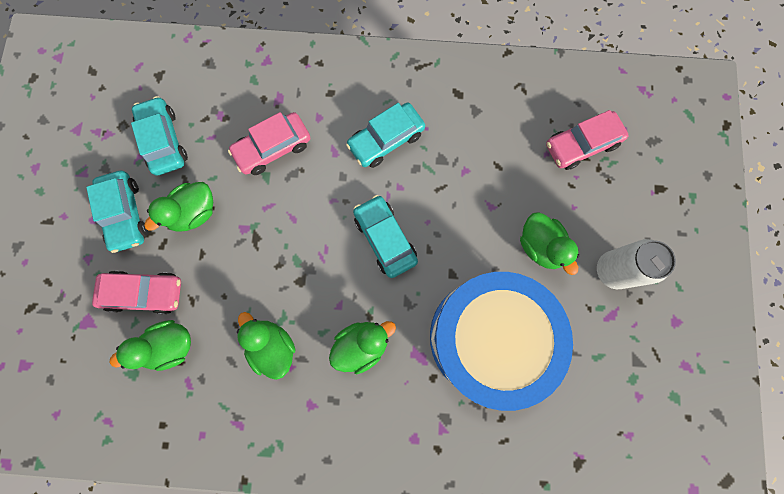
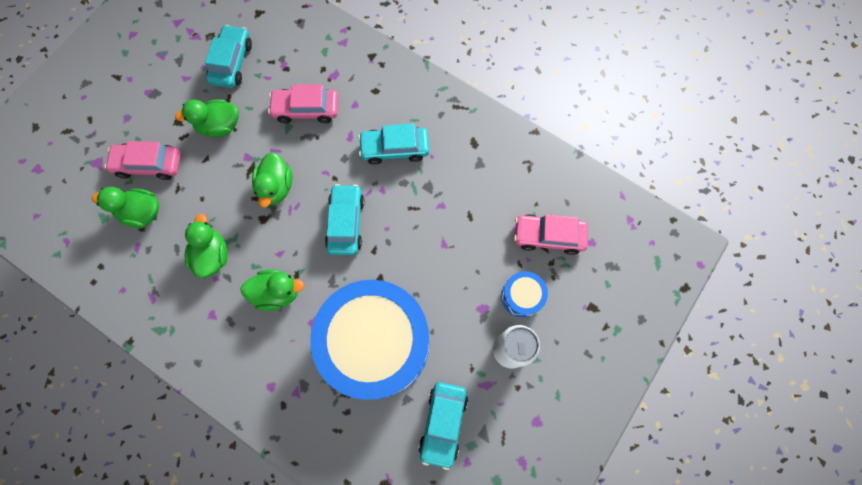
camera: 30 degrees right, 5 degrees down
(126, 214) = (172, 101): turquoise car -> turquoise car (443, 423)
(145, 293) = (149, 164): pink car -> pink car turned 150 degrees clockwise
(540, 246) = (463, 297): green duck -> green duck (276, 187)
(592, 215) = (522, 296): none -> blue drum

